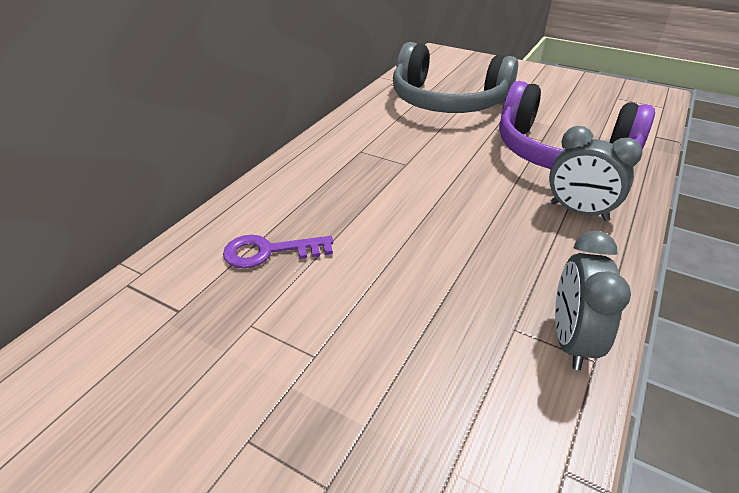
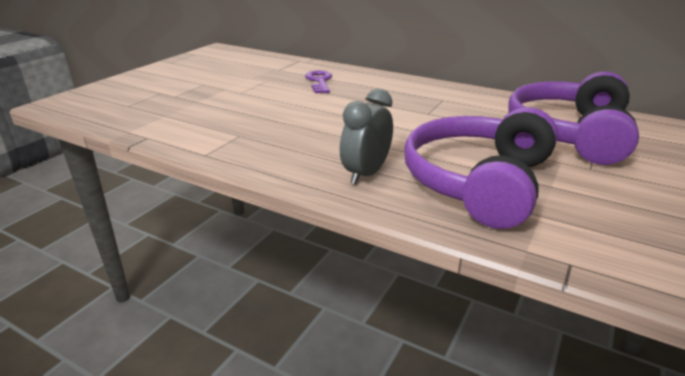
camera: 90 degrees right, 10 degrees down
(447, 101) = (570, 134): grey headphones -> purple headphones
(570, 340) = (223, 149): grey clock -> none

